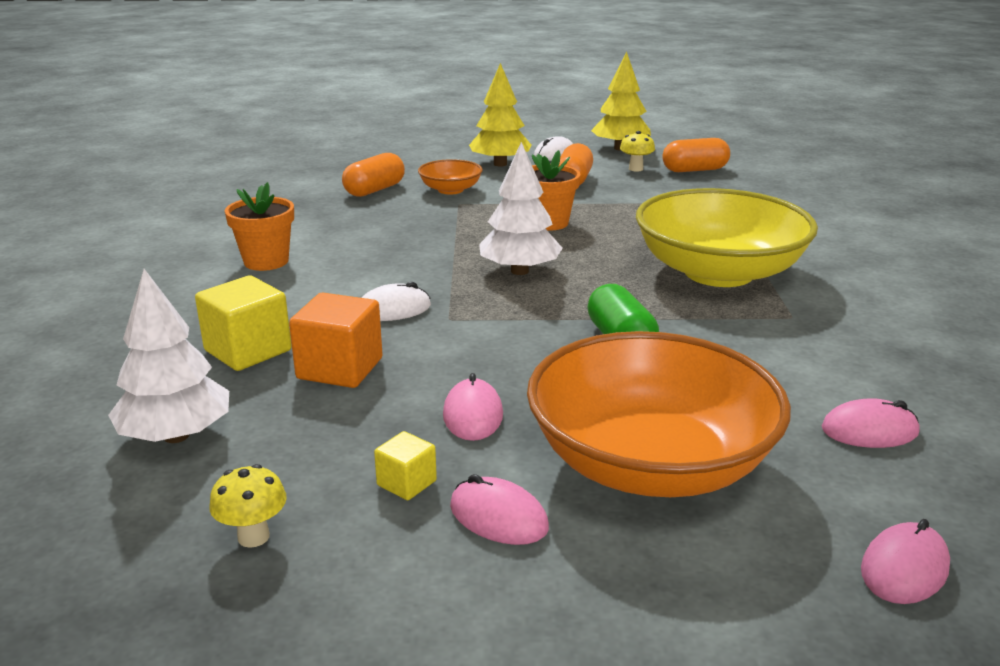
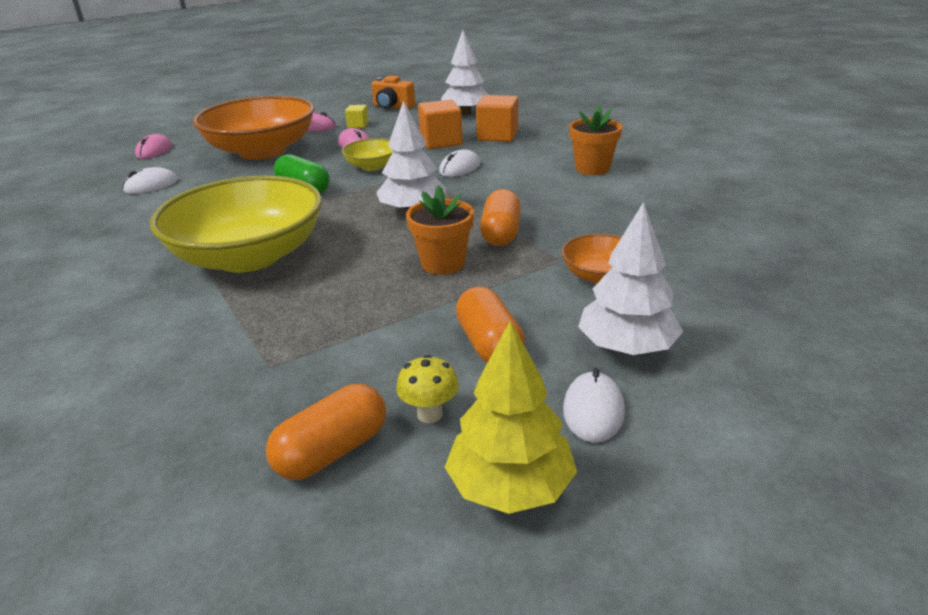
camera: 150 degrees right, 5 degrees up
(248, 350) = (497, 136): yellow cube -> orange cube
(253, 537) = (392, 107): yellow mushroom -> orange camera
(374, 190) = (668, 249): orange capsule -> orange capsule (501, 233)
(495, 351) = (372, 166): none -> yellow bowl
(500, 164) = (626, 347): yellow tree -> white tree
(869, 430) = (151, 185): pink mouse -> white mouse

